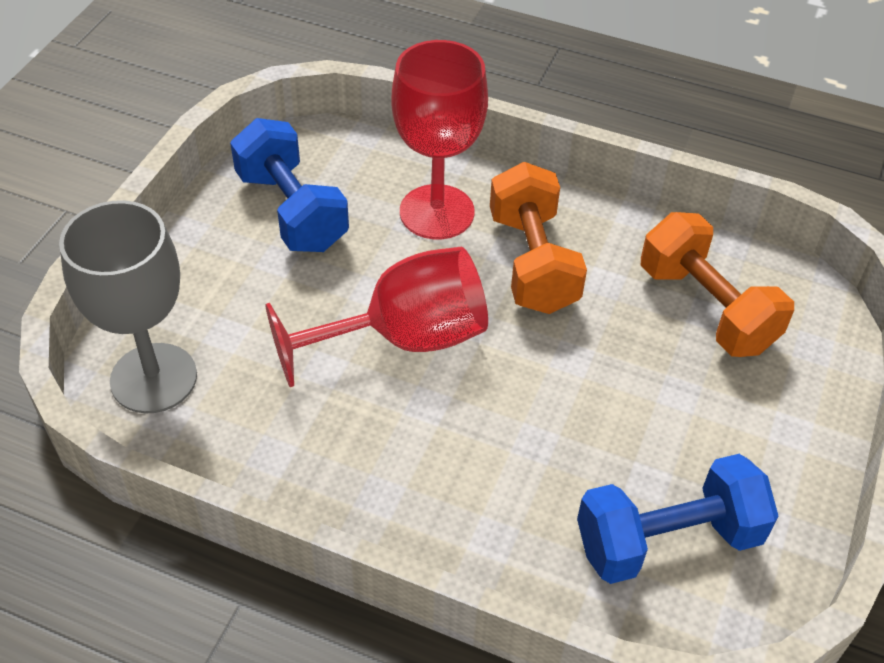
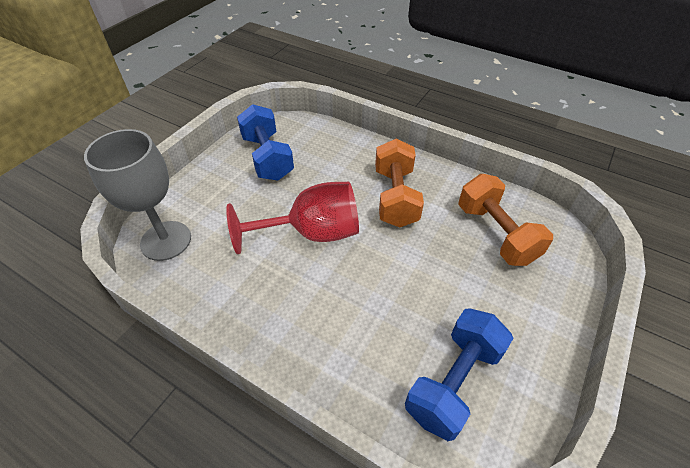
camera: 10 degrees right, 0 degrees up
(437, 212) = (346, 165): red goblet -> none
(668, 540) = (453, 382): blue dumbbell -> blue dumbbell turned 45 degrees counterclockwise

